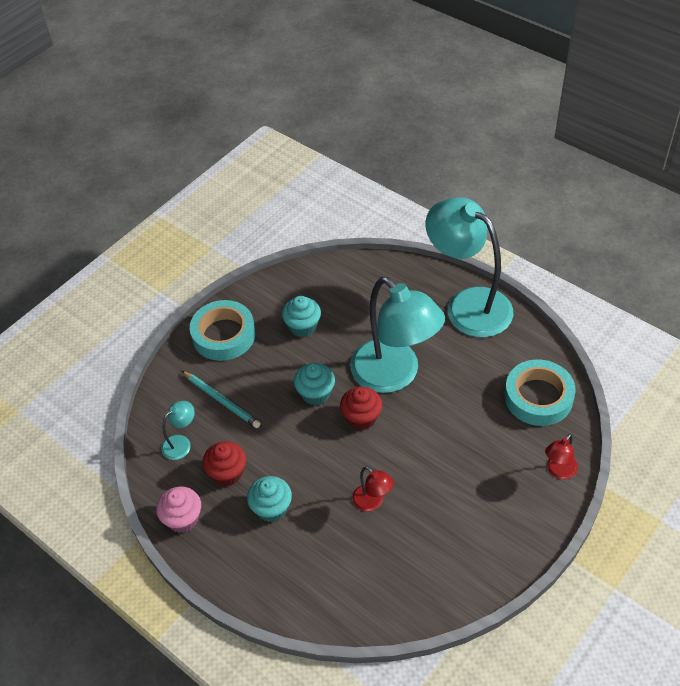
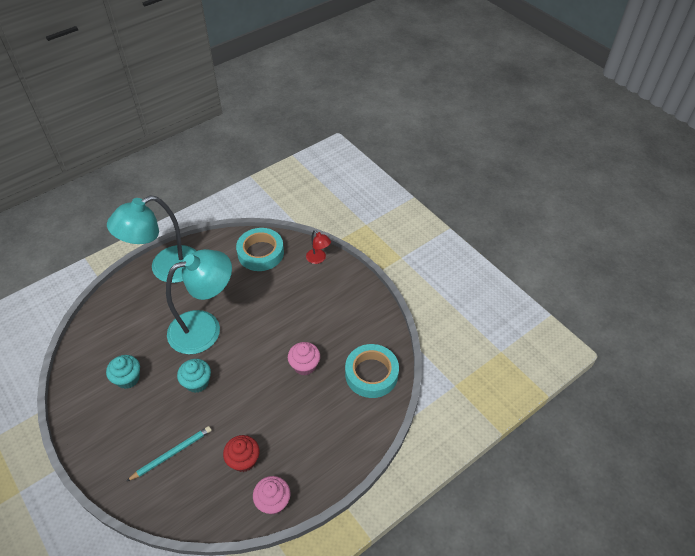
camera: 80 degrees left, 0 degrees up
(181, 443) = (200, 493): turquoise lamp -> none
(224, 335) = (104, 441): turquoise tape -> turquoise tape (371, 374)
(271, 508) = (287, 433): turquoise cupcake -> none
(361, 418) = (232, 357): red cupcake -> none
(372, 502) = (304, 365): red lamp -> pink cupcake

